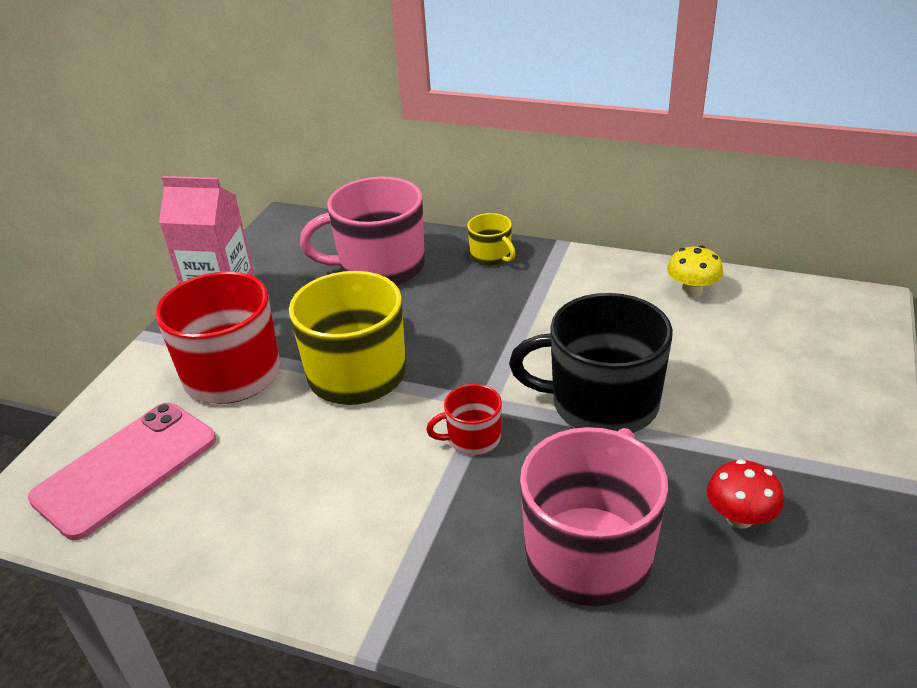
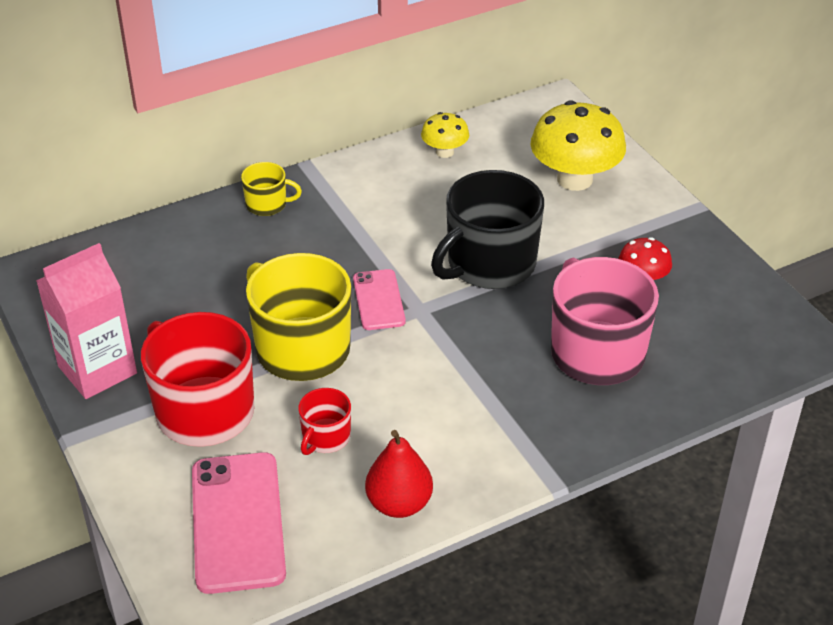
camera: 50 degrees left, 5 degrees up
(233, 550) = (399, 504): none -> red pear
(380, 267) = (189, 263): pink mug -> none
(466, 374) = (378, 300): none -> pink phone
(473, 438) = (444, 337): red mug -> red mug (325, 437)
(793, 378) = (574, 179): none -> yellow mushroom

